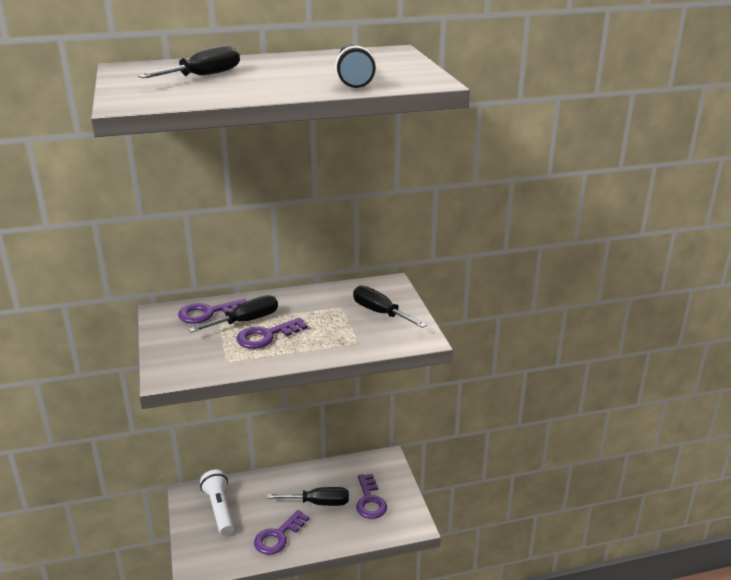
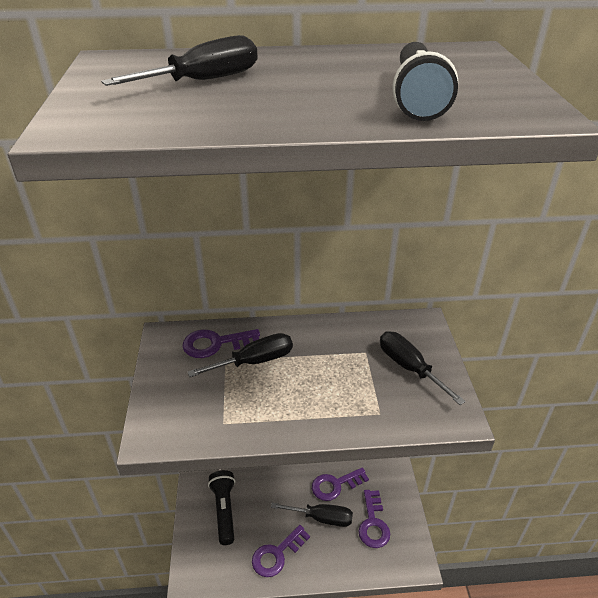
camera: 10 degrees right, 10 degrees up
(219, 509) = (224, 510): white flashlight -> black flashlight
(266, 336) = (274, 388): purple key -> purple key (335, 485)

